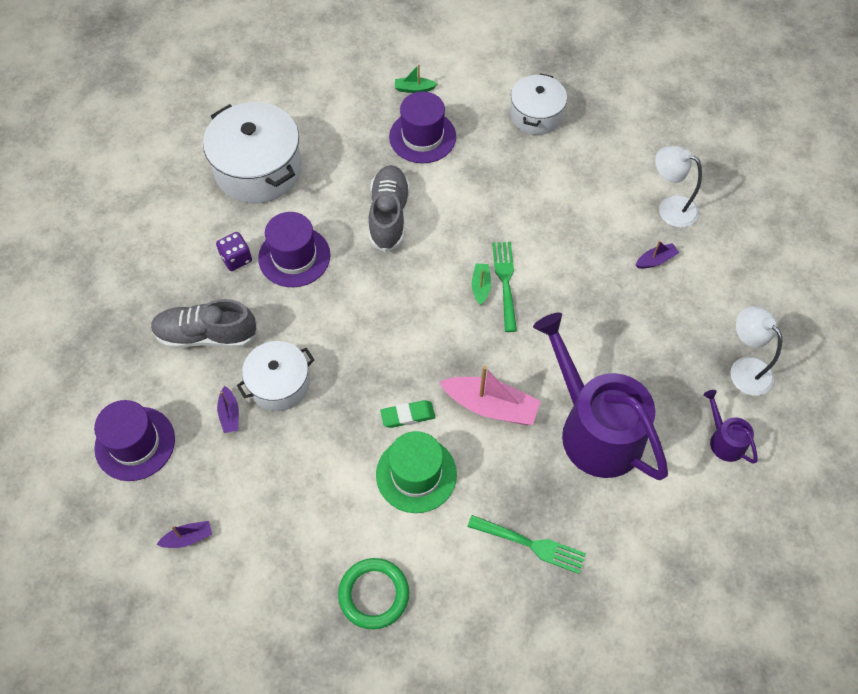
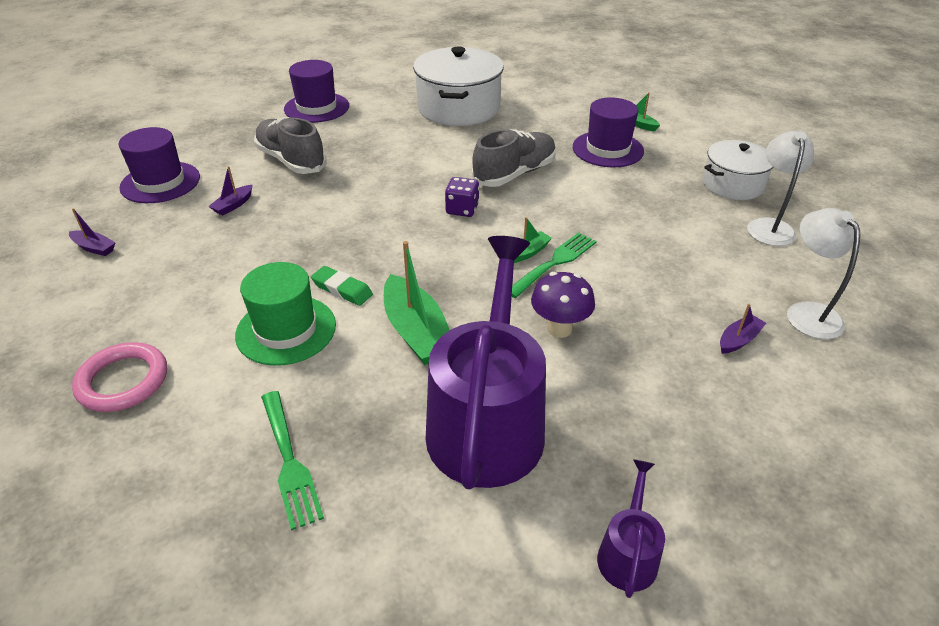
camera: 45 degrees right, 20 degrees down
(236, 259) = (373, 138): purple dice -> purple dice (462, 209)
(279, 384) = (289, 211): white pot -> none
(294, 257) = (411, 157): purple hat -> purple hat (316, 107)
(374, 594) = (123, 381): green ring -> pink ring
(491, 406) = (416, 332): pink boat -> green boat
(562, 333) = (559, 328): none -> purple mushroom
(655, 260) = (738, 340): purple boat -> purple boat turned 60 degrees counterclockwise
(744, 369) = (743, 505): white lamp -> white lamp (769, 226)

